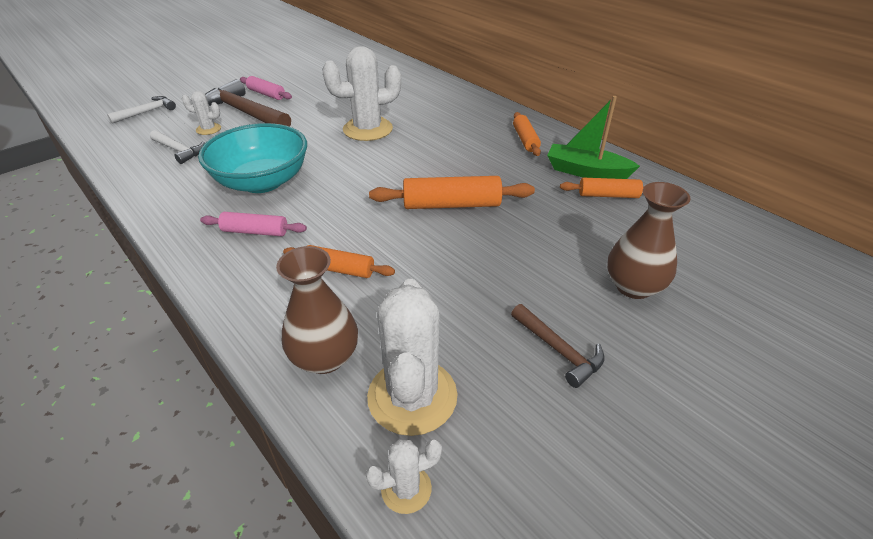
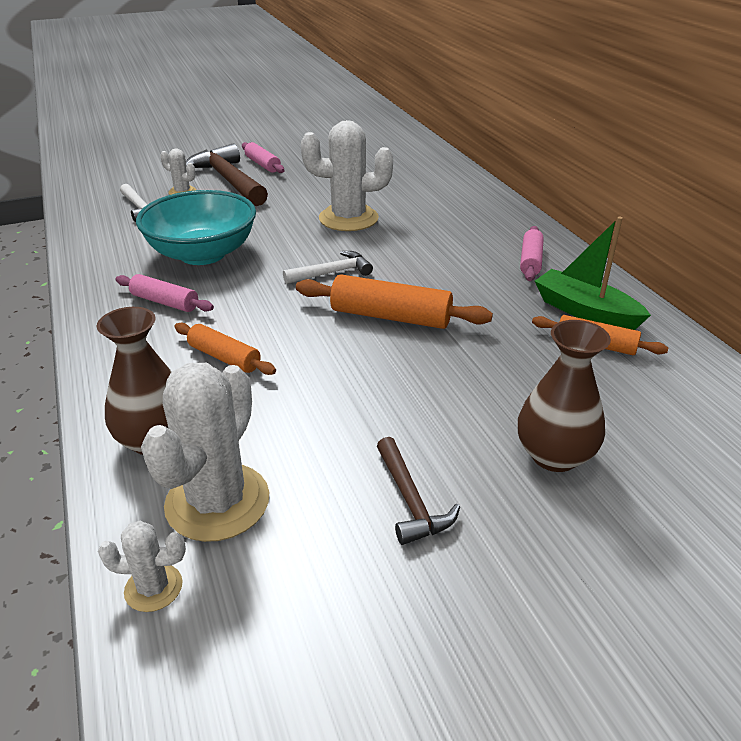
camera: 20 degrees right, 5 degrees down
(147, 112) = (134, 165): white hammer -> white hammer (332, 273)
(525, 140) = (530, 261): orange rolling pin -> pink rolling pin

